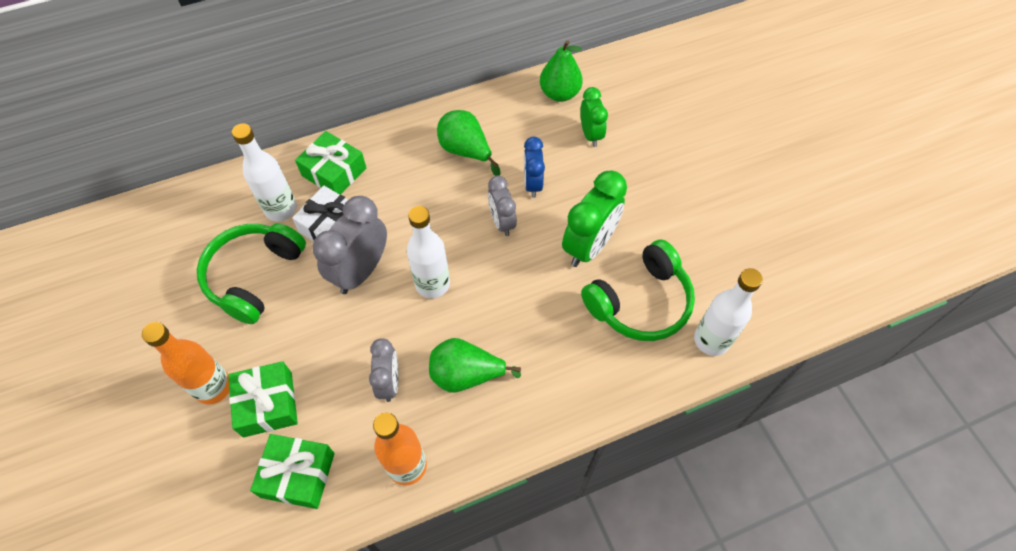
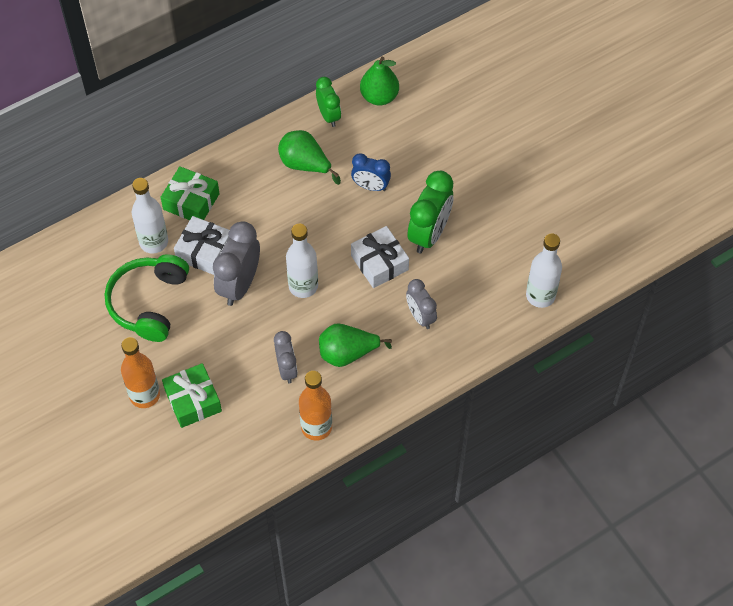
camera: 10 degrees left, 0 degrees up
(298, 475) = (233, 447): green gift -> none
(502, 222) = (351, 224): grey clock -> grey clock (420, 316)
(526, 270) = (379, 263): none -> white gift
(532, 184) = (370, 186): blue clock -> blue clock turned 60 degrees counterclockwise
(590, 135) = (414, 133): green clock -> green clock (329, 116)
(640, 302) = (479, 274): green headphones -> none

